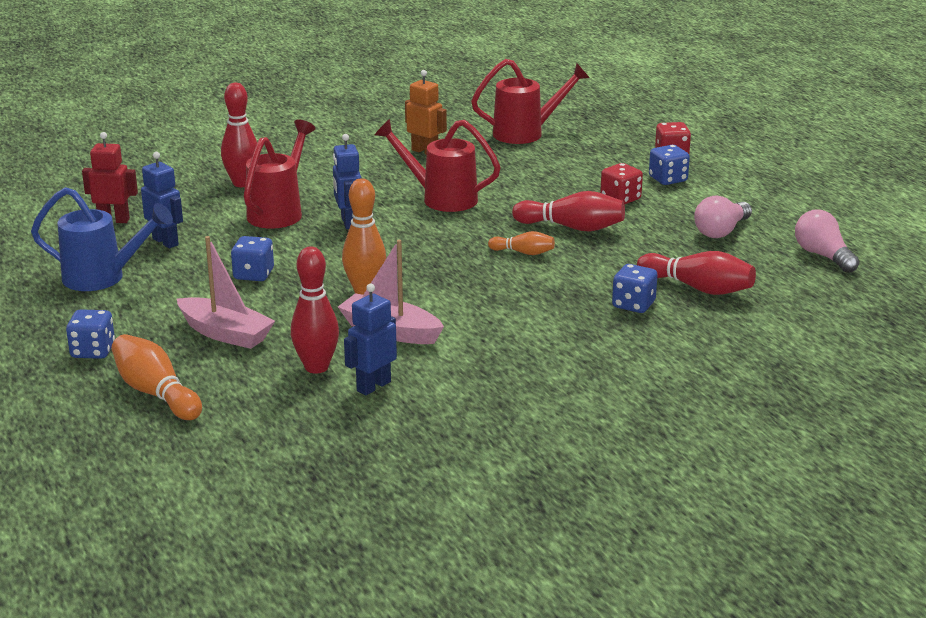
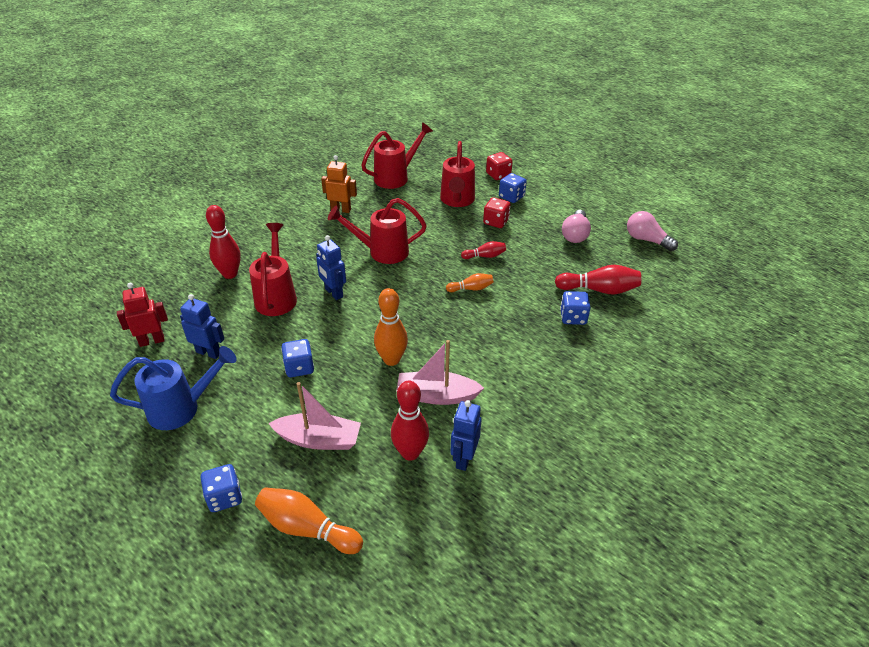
camera: 25 degrees left, 15 degrees up
(572, 227) = (485, 256): red bowling pin -> red bowling pin, size x0.57
(587, 170) = (457, 200): none -> red watering can

